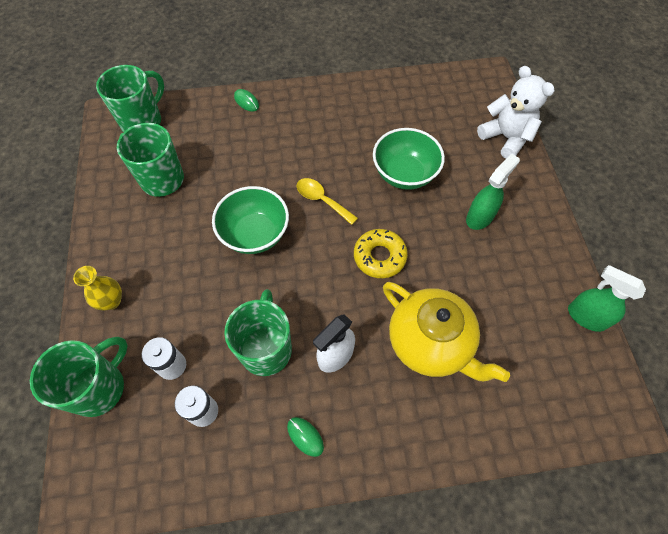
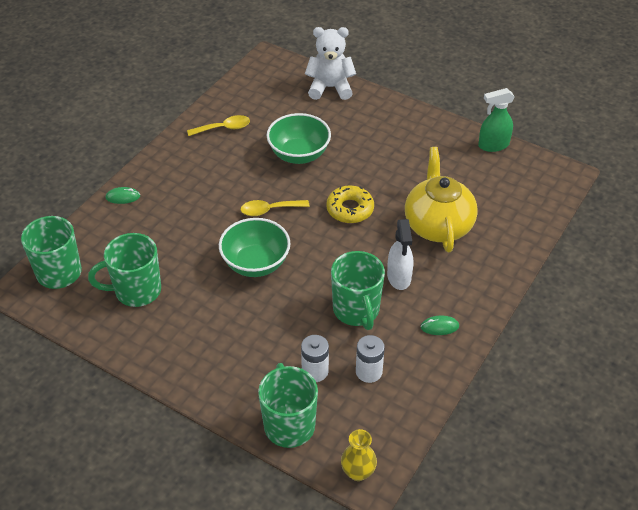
camera: 50 degrees left, 15 degrees down
(111, 301) = (220, 381): yellow vase -> yellow vase (358, 472)
(266, 349) = (356, 310): green mug -> green mug turned 150 degrees counterclockwise
(379, 105) = (224, 128): none -> yellow spoon
(430, 343) = (438, 225): yellow teapot -> yellow teapot turned 90 degrees counterclockwise
(480, 217) = (375, 142): green spray bottle -> none

